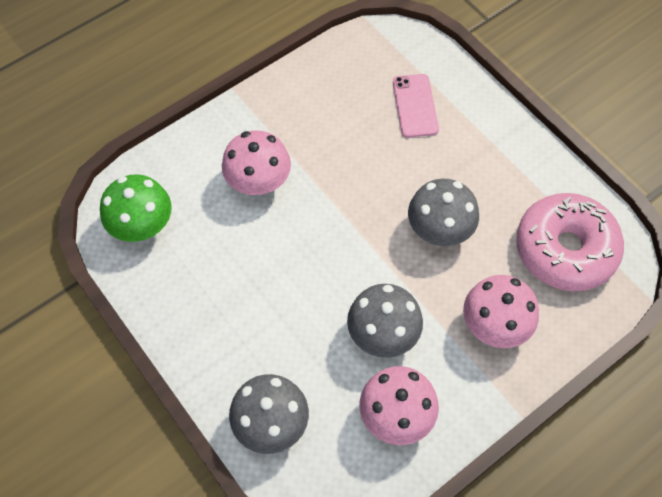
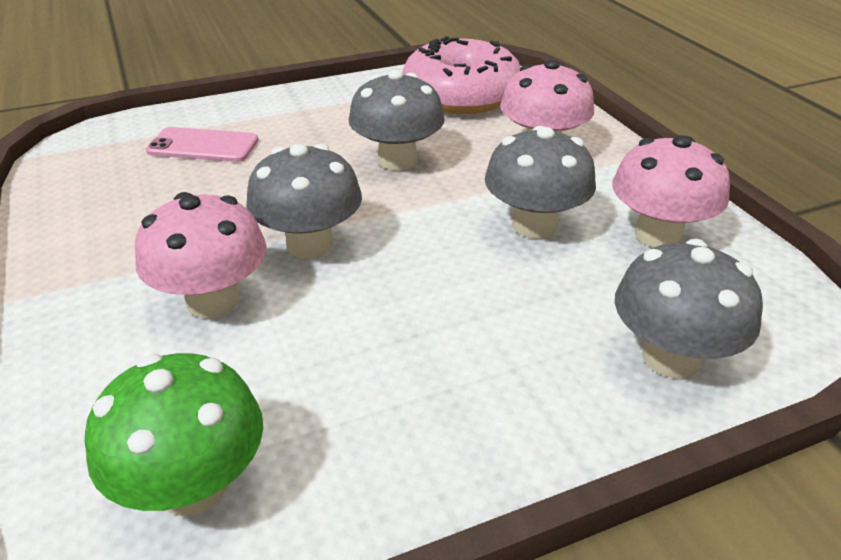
camera: 75 degrees left, 25 degrees down
(322, 210) = (309, 244): none -> grey mushroom

